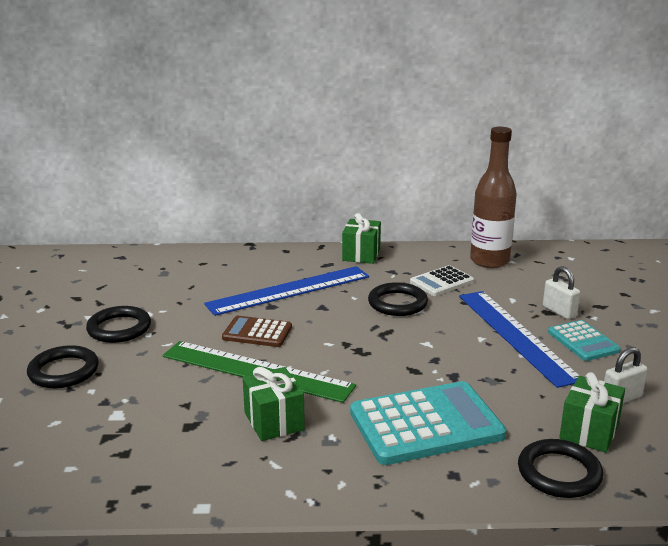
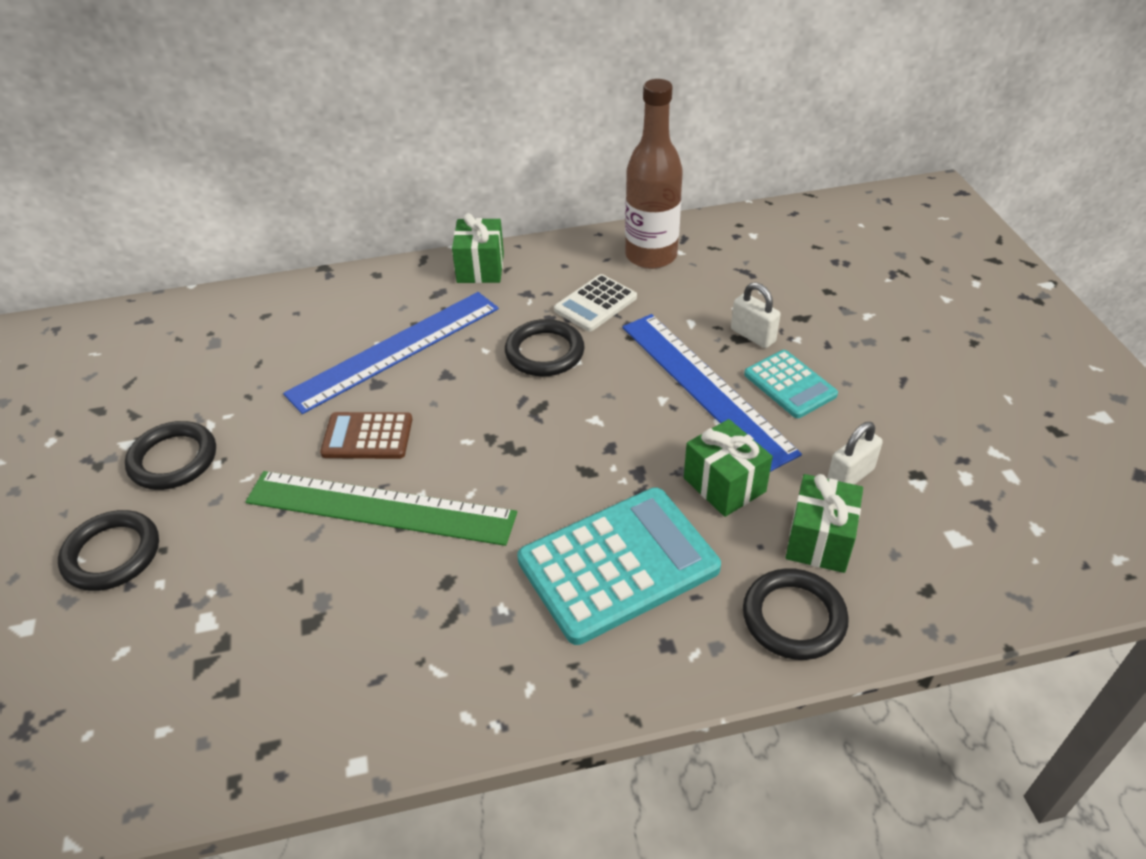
camera: 10 degrees left, 20 degrees up
(274, 421) = (421, 595): green gift -> green gift (724, 485)

